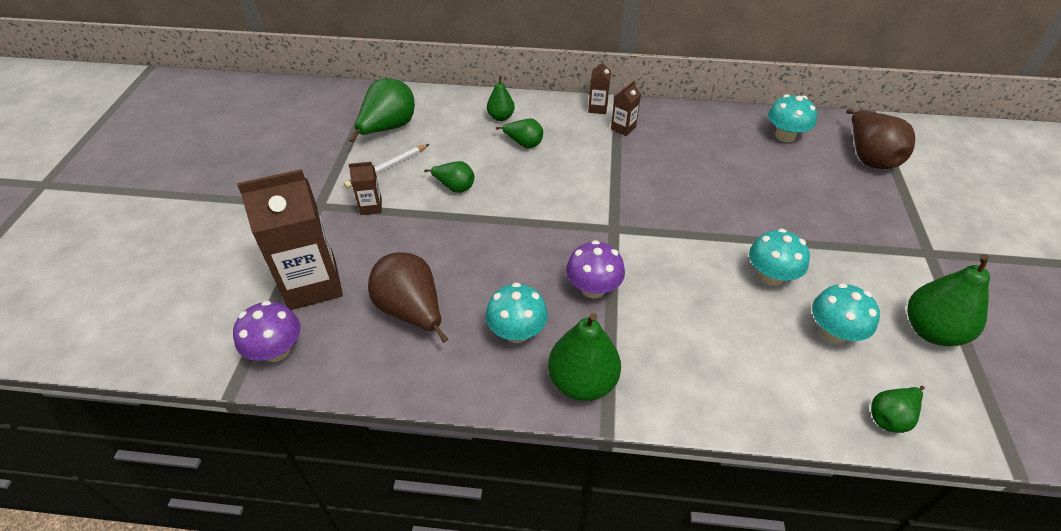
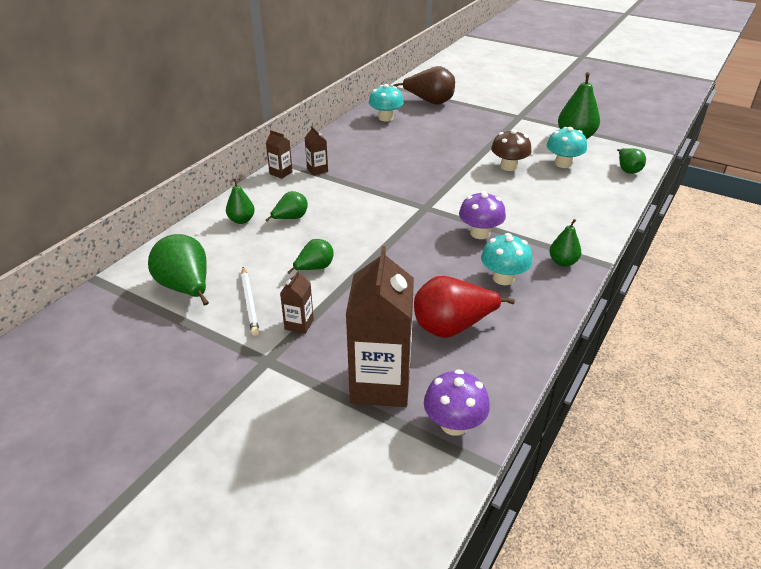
camera: 65 degrees left, 10 degrees down
(411, 311) = (452, 327): brown pear -> red pear
(582, 382) = (563, 262): green pear -> green pear, size x0.57
(770, 276) = (508, 166): turquoise mushroom -> brown mushroom

